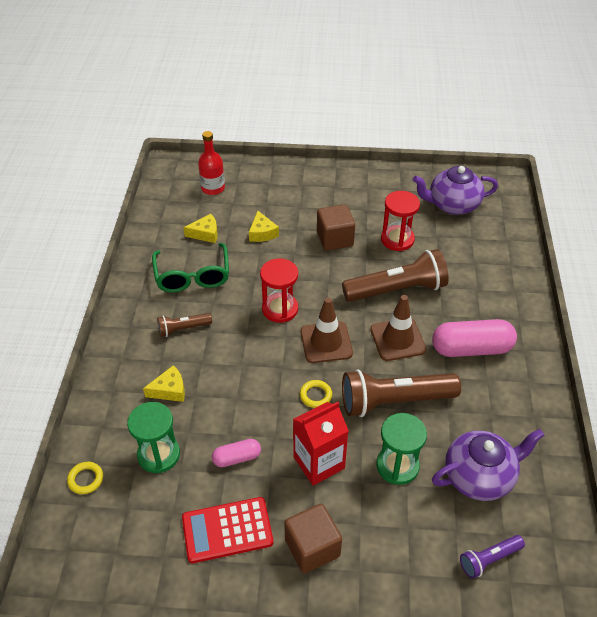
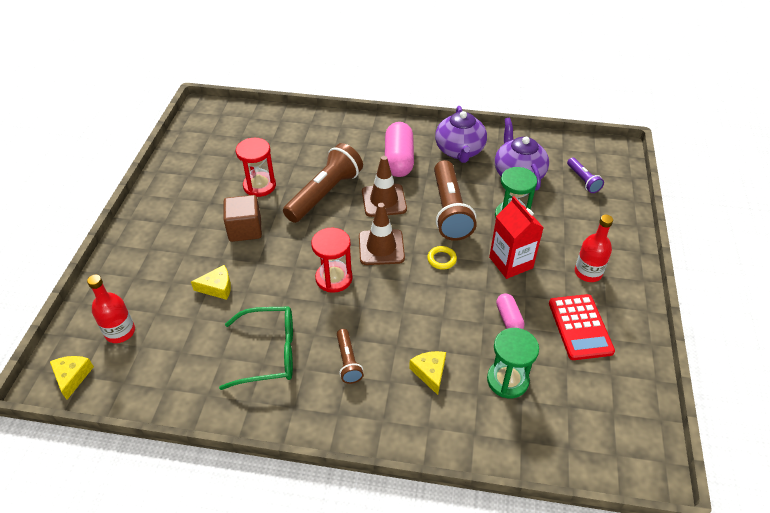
camera: 85 degrees left, 0 degrees up
(86, 479) = (539, 444): yellow ring -> none
(205, 234) = (201, 340): yellow cheese -> yellow cheese (72, 377)
(312, 548) = (588, 272): brown cube -> red bottle
(397, 290) = (325, 194): brown flashlight -> brown flashlight turned 45 degrees clockwise
(452, 205) = (224, 144): purple teapot -> purple teapot (459, 151)

